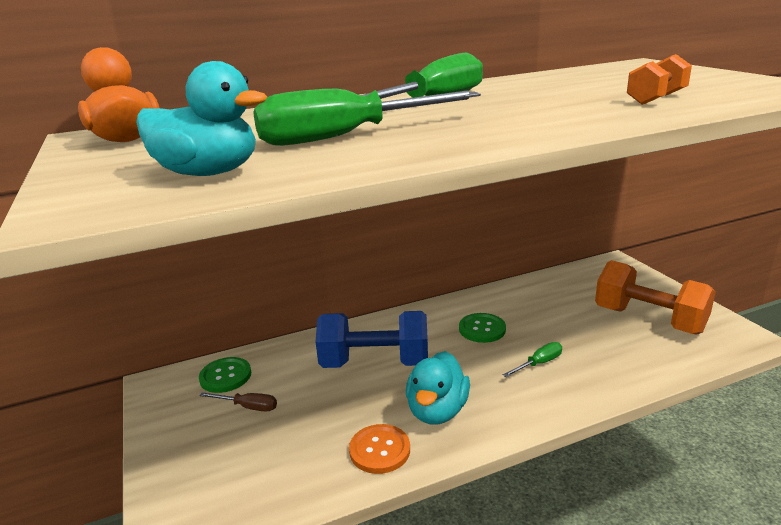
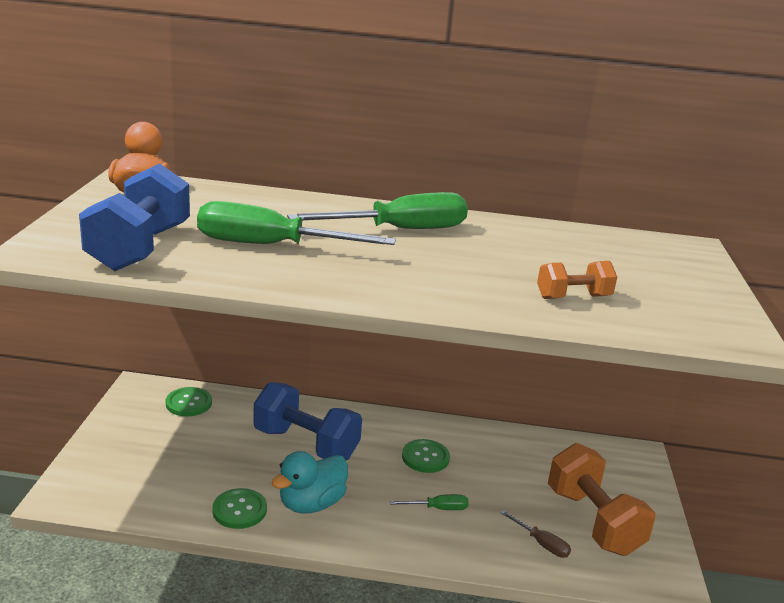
camera: 25 degrees right, 0 degrees up
(208, 173) = (140, 248): turquoise duck -> blue dumbbell
(248, 407) = (182, 434): brown screwdriver -> brown screwdriver (541, 543)
(379, 450) = (239, 510): orange button -> green button

